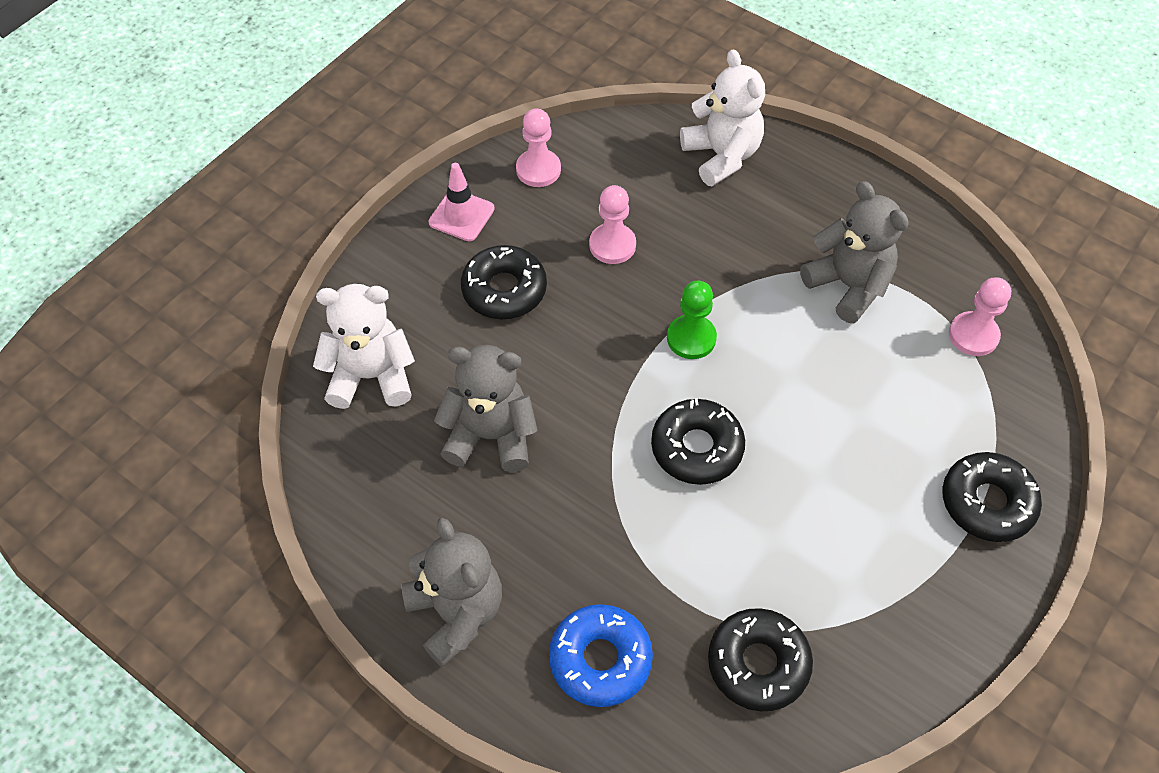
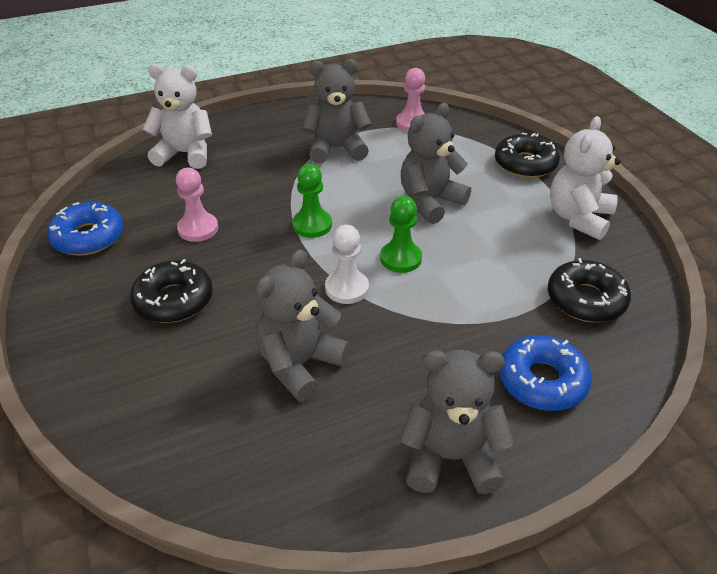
camera: 60 degrees left, 15 degrees down
(371, 376) = (169, 422): white teddy bear -> white teddy bear (578, 218)
(461, 215) = (76, 296): pink traffic cone -> none
(538, 170) = (88, 237): pink pawn -> blue donut
(616, 421) = (347, 288): none -> white pawn
(696, 448) = (400, 258): black donut -> green pawn
(819, 431) = (430, 202): none -> grey teddy bear

